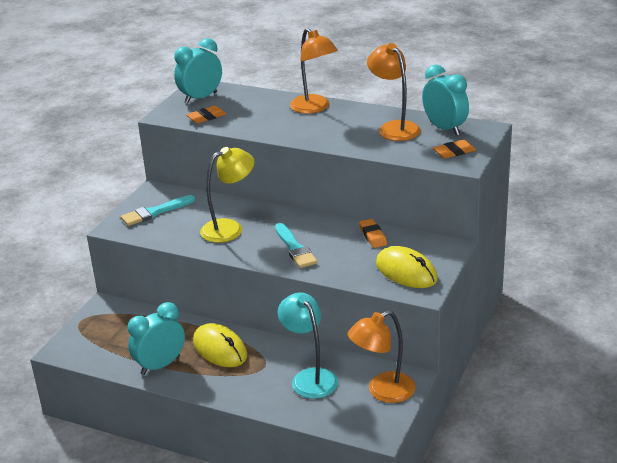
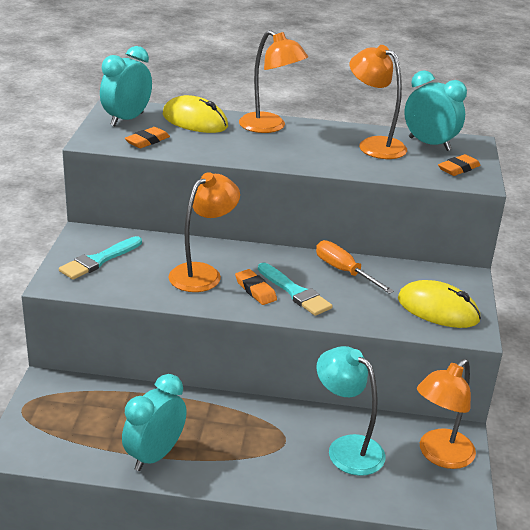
camera: 20 degrees left, 0 degrees up
(220, 349) = (220, 424): yellow mouse -> yellow mouse (195, 121)
(229, 228) = (202, 273): yellow lamp -> orange lamp
(346, 235) = (344, 271): none -> orange screwdriver
(373, 236) = (375, 271): orange eraser -> orange eraser (255, 290)

